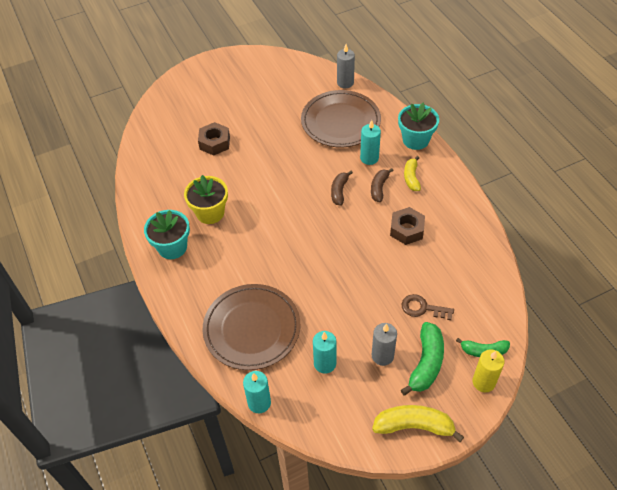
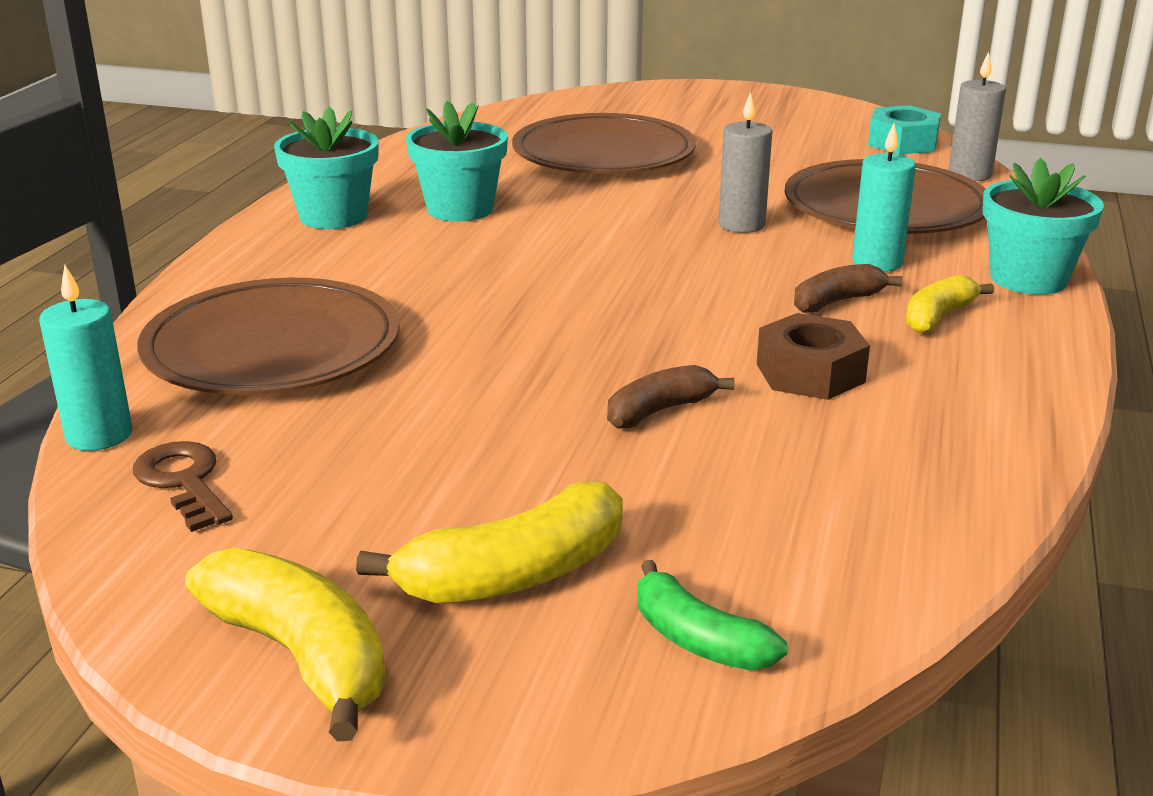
camera: 40 degrees right, 25 degrees down
(210, 213) = (460, 209): yellow flower pot -> turquoise flower pot
(215, 143) = (603, 154): brown nut -> brown plate
(305, 72) = (902, 142): none -> turquoise nut
(325, 363) = (307, 454): turquoise candle -> none
(339, 191) = (741, 274): brown banana -> brown banana (659, 411)
(382, 356) = (439, 508): grey candle -> grey candle (741, 225)
(422, 308) = (656, 490): brown key -> brown key (183, 481)
(426, 363) = (514, 575): green banana -> yellow banana
(483, 382) = (605, 694): yellow candle -> none

